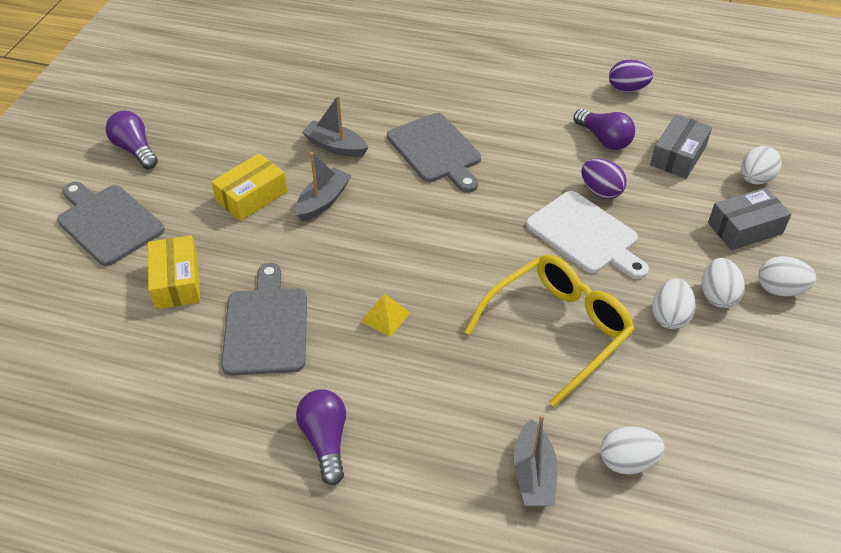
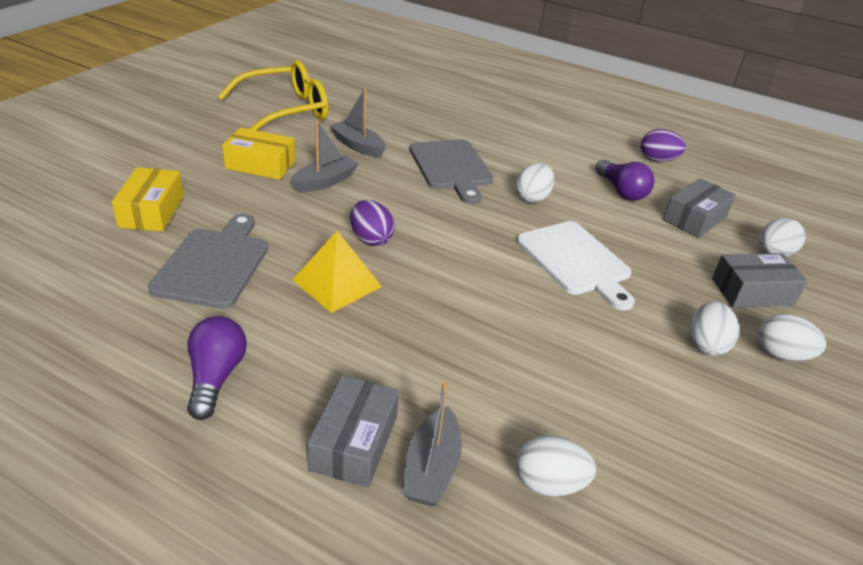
camera: 10 degrees right, 10 degrees down
(108, 222) = (120, 156): grey cutting board -> none
(135, 150) = (178, 113): purple light bulb -> none
(251, 196) = (260, 165): yellow box -> yellow box turned 45 degrees clockwise
(385, 317) = (337, 283): yellow pyramid -> yellow pyramid, size x1.64
(464, 469) = (354, 442): none -> grey box
(557, 330) = (514, 335): yellow glasses -> yellow glasses (285, 111)
(600, 191) = (604, 230): purple egg -> purple egg (371, 239)
(669, 316) = (645, 351): white egg -> white egg (532, 198)

